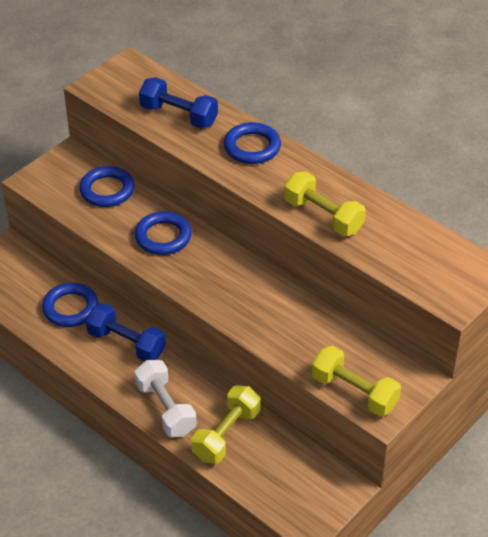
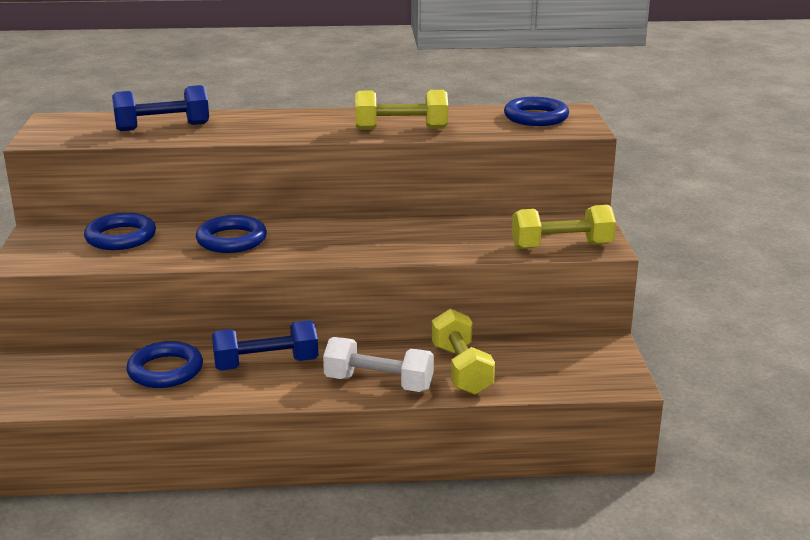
camera: 45 degrees left, 20 degrees down
(252, 147) = (267, 120): blue ring -> blue ring (536, 117)

